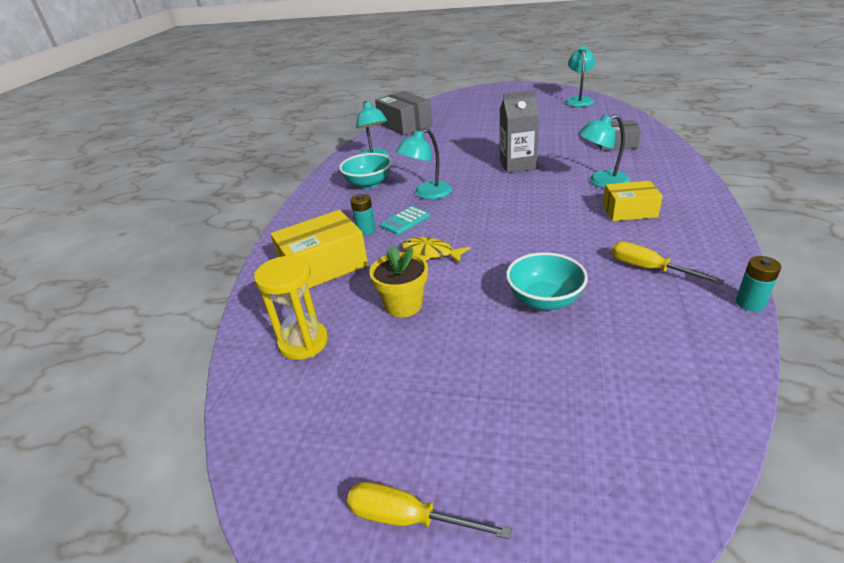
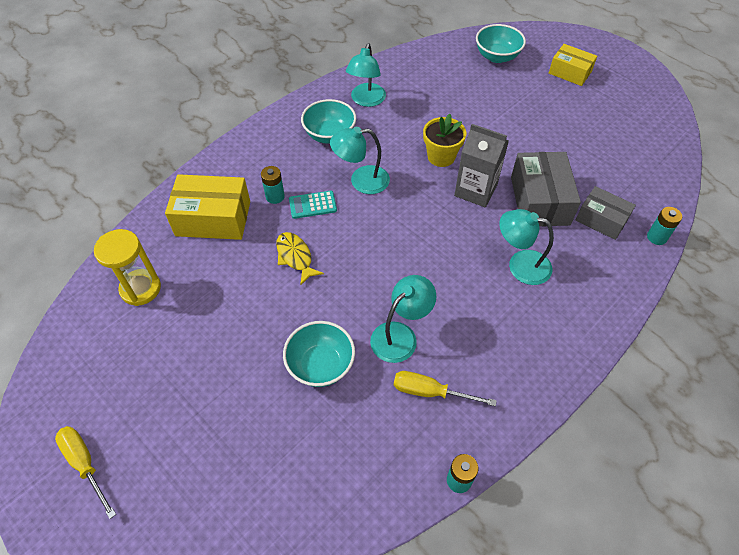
camera: 30 degrees right, 20 degrees up
(403, 305) = (227, 299): yellow flower pot -> yellow flower pot (441, 156)
(404, 125) = (441, 59): grey box -> grey box (539, 200)
(441, 111) = (497, 56): none -> turquoise bowl
(579, 100) = (656, 121): turquoise lamp -> turquoise lamp (400, 335)
(629, 211) = (497, 318): yellow box -> yellow box (570, 72)
(649, 269) = (430, 392): yellow screwdriver -> yellow screwdriver turned 60 degrees counterclockwise
(658, 137) = (656, 237): none -> turquoise battery

